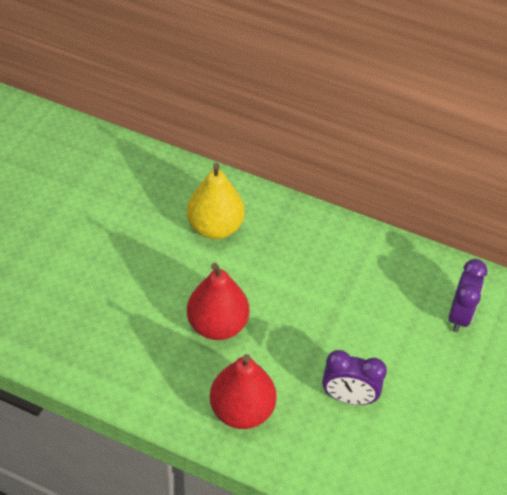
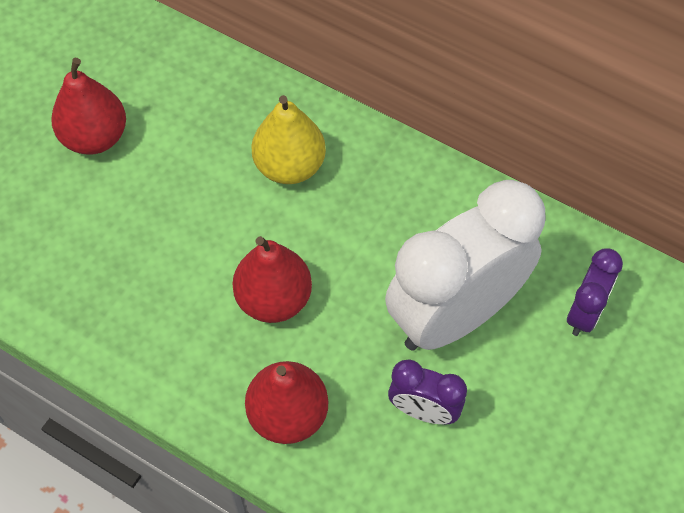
camera: 10 degrees right, 10 degrees up
(57, 217) = (95, 137): none -> red pear
(361, 325) = (455, 315): none -> white clock

